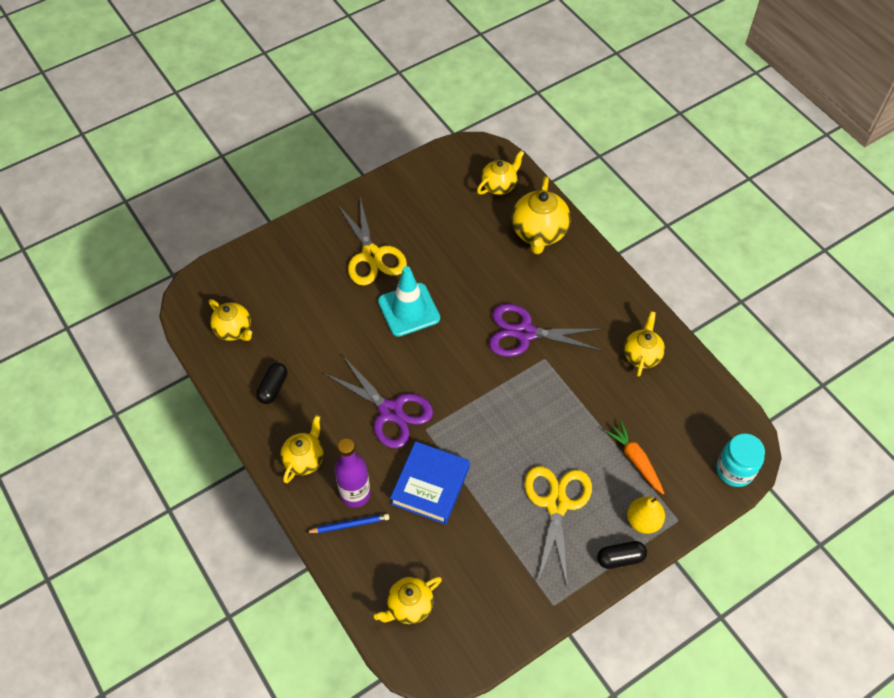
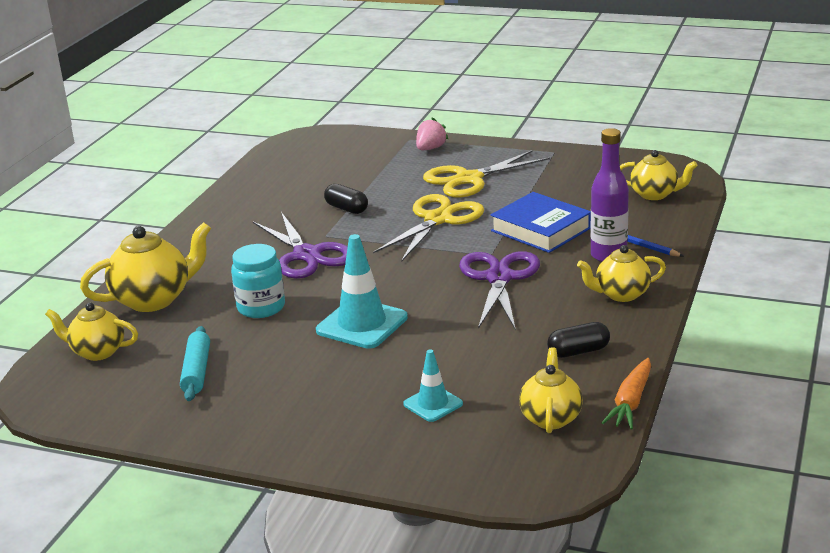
camera: 125 degrees left, 30 degrees down
(298, 291) = (433, 404): none -> turquoise traffic cone
(372, 255) = (312, 383): yellow scissors -> yellow scissors (437, 219)
(430, 485) = (541, 229): blue book -> blue book turned 60 degrees clockwise
(434, 216) = (197, 371): none -> turquoise rolling pin
(620, 558) = (476, 145): black capsule -> black capsule (346, 208)
(635, 460) = (378, 168): orange carrot -> orange carrot (630, 402)
(642, 355) = (261, 199): yellow teapot -> none
(643, 521) = (430, 148): yellow pear -> pink strawberry
(734, 470) = (332, 136): turquoise jar -> turquoise jar (261, 307)

